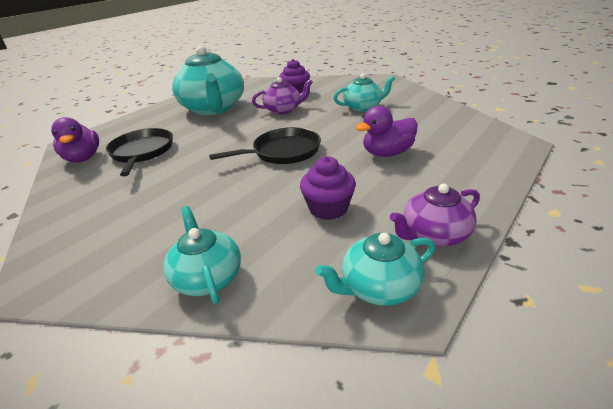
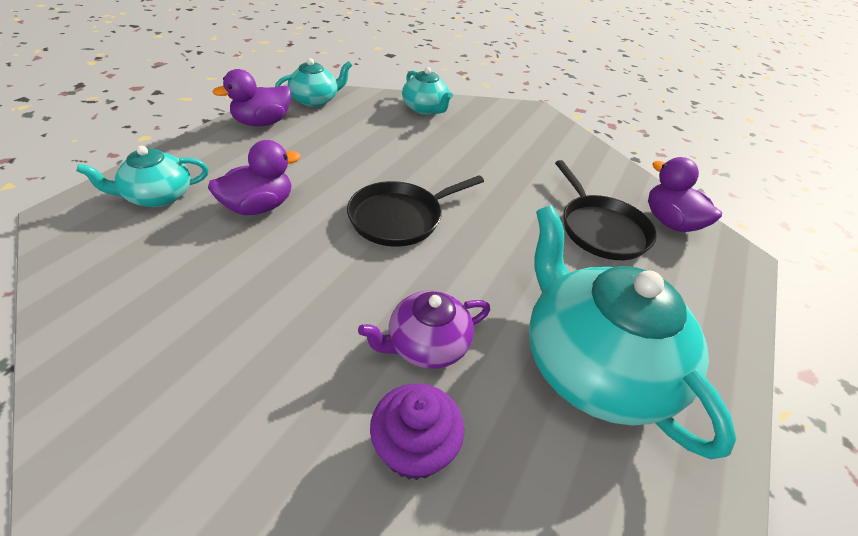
camera: 165 degrees right, 10 degrees up
(328, 208) = (343, 145): purple cupcake -> none
(363, 107) = (248, 344): turquoise teapot -> turquoise teapot (158, 196)
(434, 234) = (262, 123): purple teapot -> purple duck

